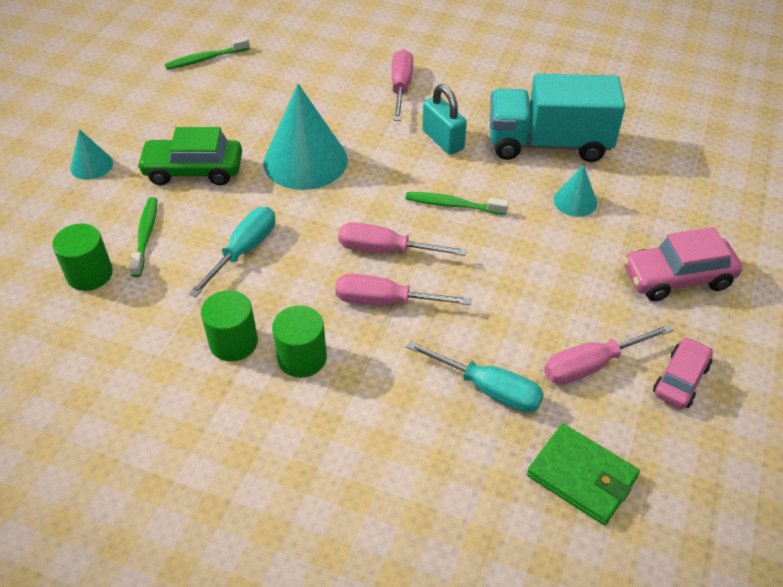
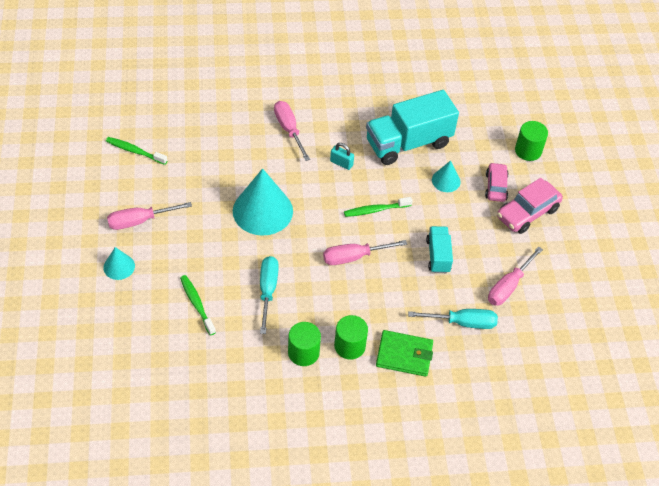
camera: 30 degrees left, 5 degrees up
(90, 274) = (181, 344): green cylinder -> green cylinder (528, 150)
(193, 170) = (193, 245): green car -> none
(205, 59) = (135, 151): green toothbrush -> green toothbrush turned 75 degrees clockwise
(384, 301) = (374, 291): pink screwdriver -> pink screwdriver (139, 221)
(443, 140) = (341, 163): turquoise padlock -> turquoise padlock, size x0.66
(506, 288) = (438, 256): none -> turquoise truck
(582, 476) = (535, 352): green wallet -> green wallet (404, 355)
(680, 380) = (557, 276): pink car -> pink car (496, 186)

